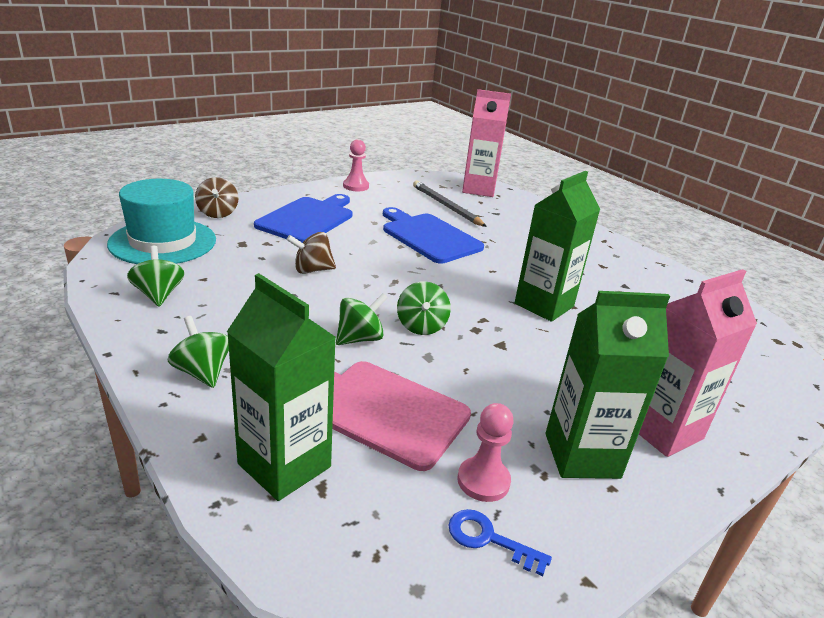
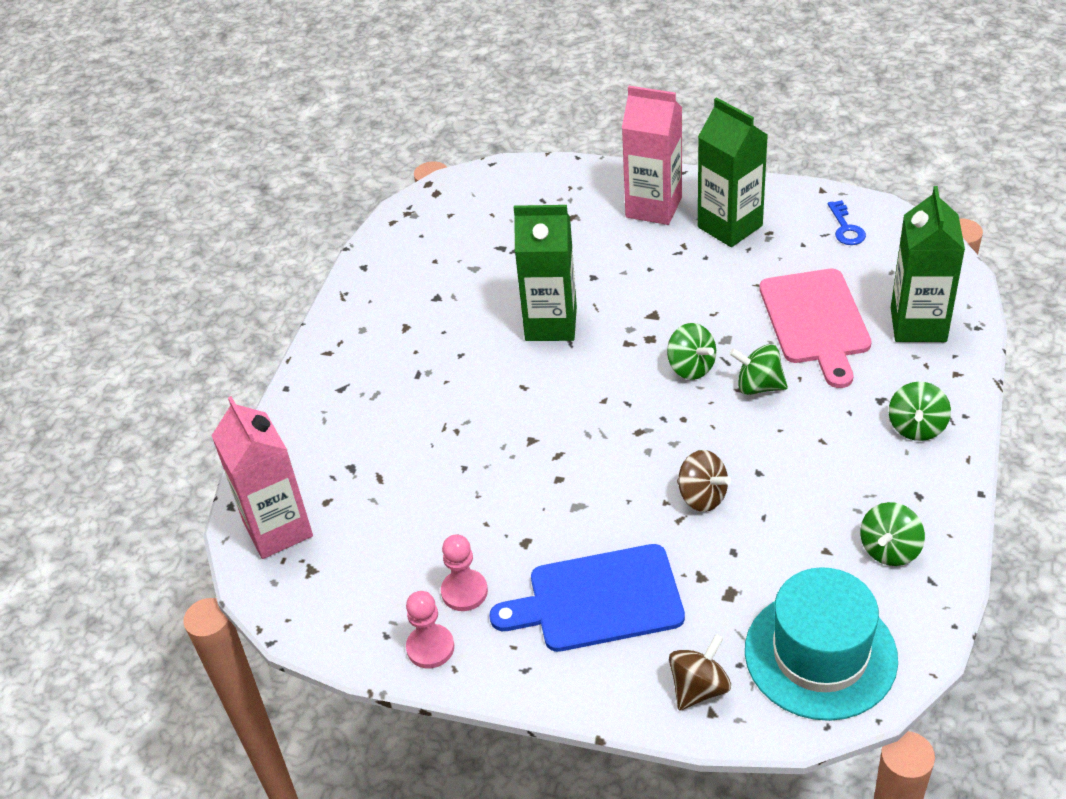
camera: 120 degrees left, 15 degrees up
(421, 326) = (691, 367): green spinning top -> green spinning top turned 90 degrees clockwise
(429, 236) = (504, 474): blue cutting board -> none
(446, 206) = (387, 519): grey pencil -> none
(483, 481) = (809, 250): pink pawn -> pink pawn (464, 592)

